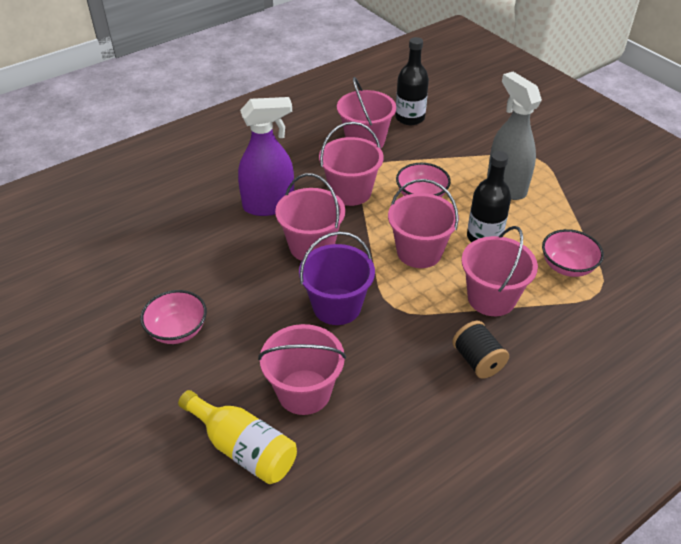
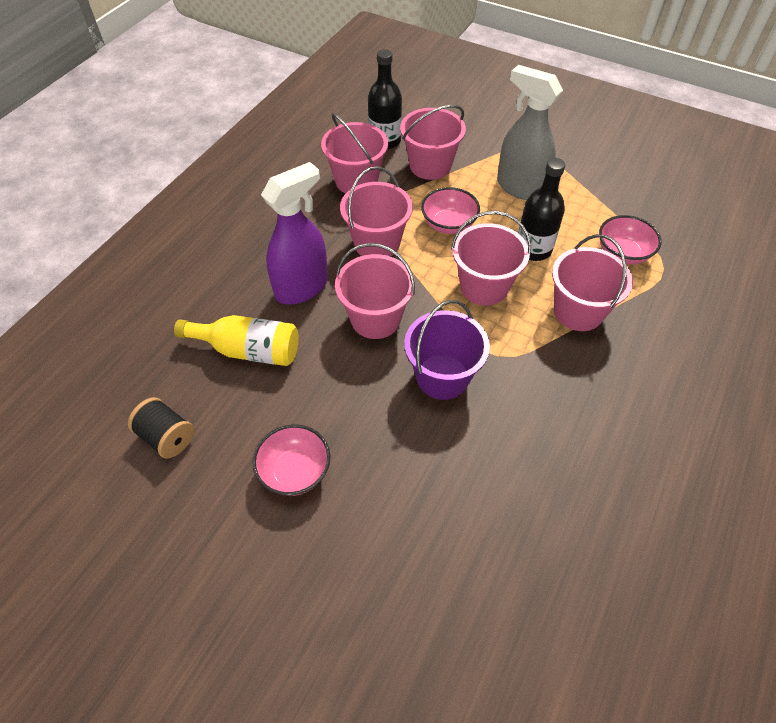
camera: 25 degrees left, 10 degrees up
(243, 448) = (448, 575): yellow bottle -> yellow bottle (248, 350)
(304, 392) = (469, 485): pink bucket -> pink bucket (430, 165)
(478, 361) = (606, 382): black spool -> black spool (167, 437)

